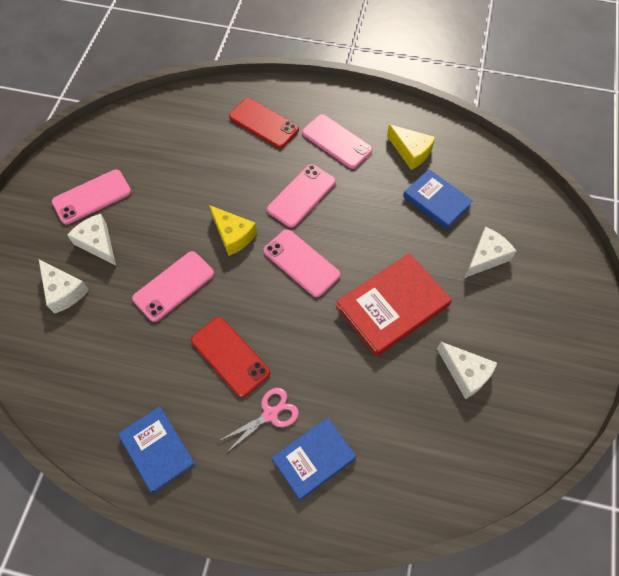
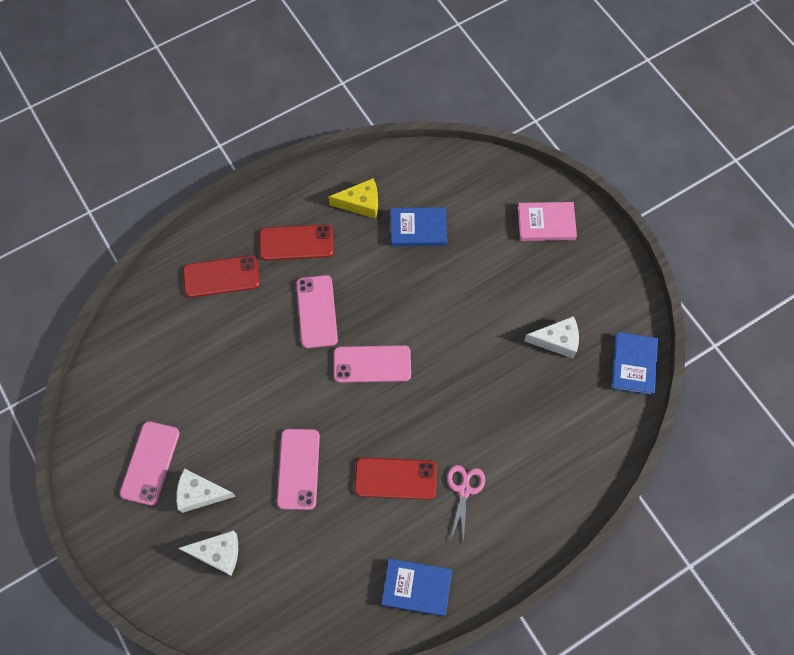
camera: 45 degrees left, 5 degrees up
(233, 235) = (299, 389): yellow cheese -> none
(314, 459) = (521, 490): blue book -> blue book (633, 365)
(337, 141) = (296, 242): pink phone -> red phone
(392, 306) = (466, 337): red book -> none
(486, 257) = (492, 243): white cheese -> none
(548, 279) = (546, 223): none -> pink book

